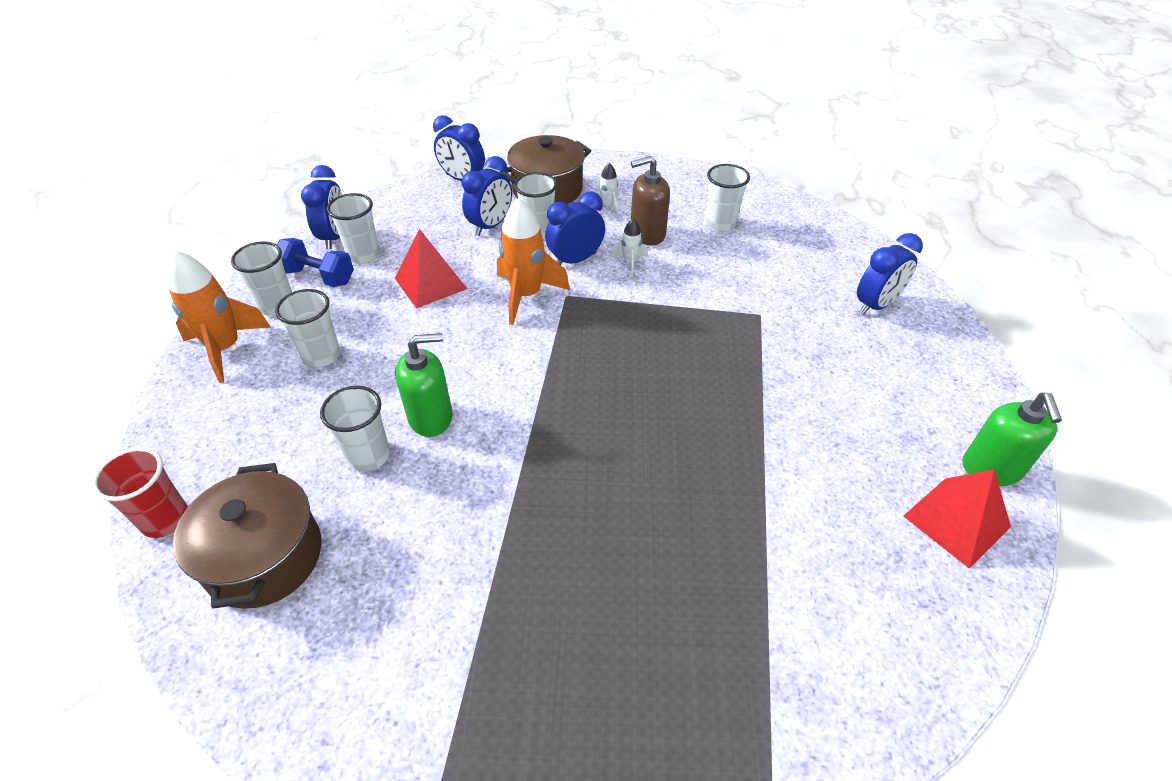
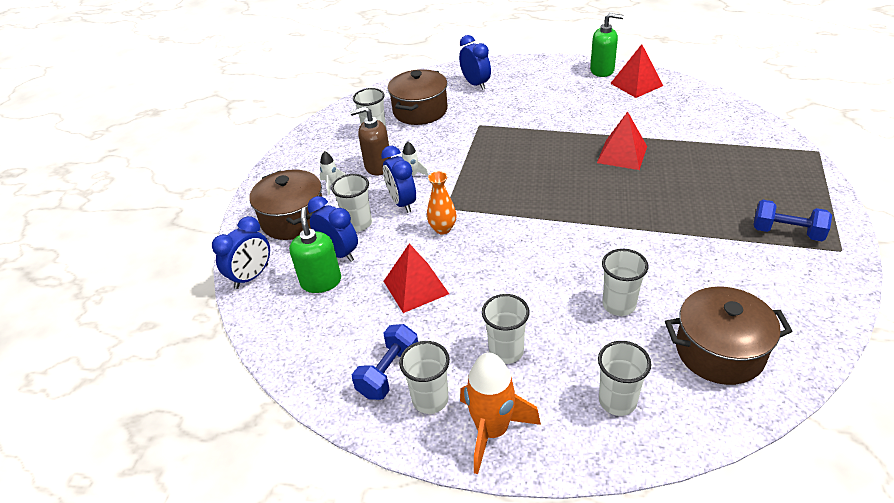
camera: 80 degrees left, 5 degrees down
(165, 519) = (700, 425): red cup -> none
(334, 237) = (322, 369): blue clock -> none
(363, 254) = (360, 340): white cup -> white cup (617, 401)
(431, 417) = (577, 274): green soap dispenser -> green soap dispenser (321, 281)
(494, 708) = (787, 232): none -> blue dumbbell
(526, 295) = (443, 229): orange rocket -> orange vase
(647, 234) = (378, 166): brown soap dispenser -> brown soap dispenser turned 90 degrees clockwise
(707, 481) = (622, 154): none -> red pyramid
(782, 256) = (420, 111): none -> brown pot

